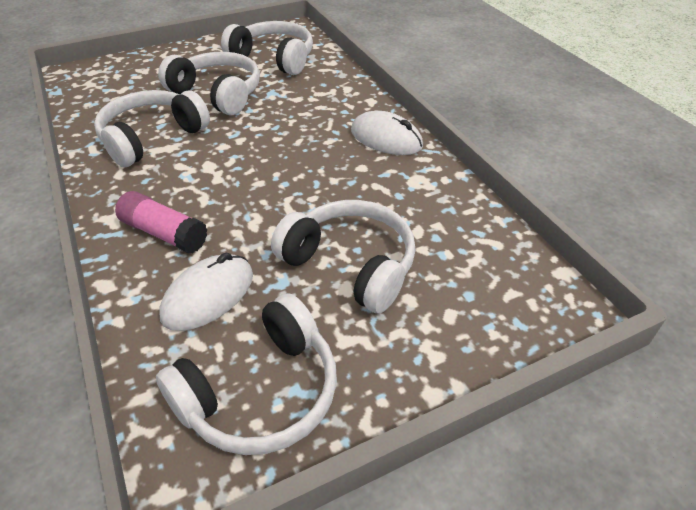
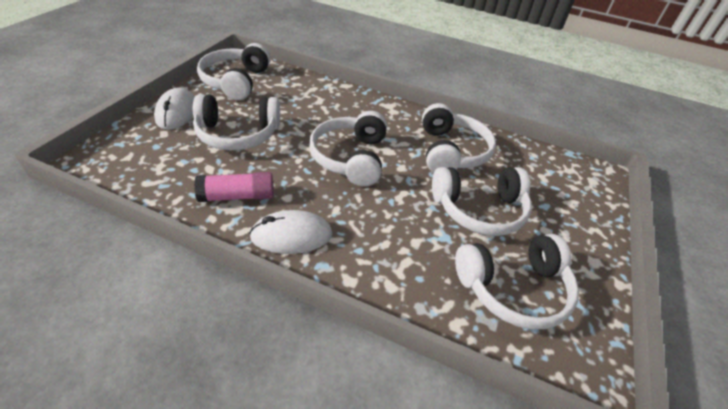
camera: 135 degrees right, 0 degrees up
(164, 233) = (353, 110): pink glue stick -> pink glue stick (237, 196)
(208, 295) = (296, 97): white mouse -> white mouse (176, 112)
(257, 175) = (350, 158): none -> white headphones

